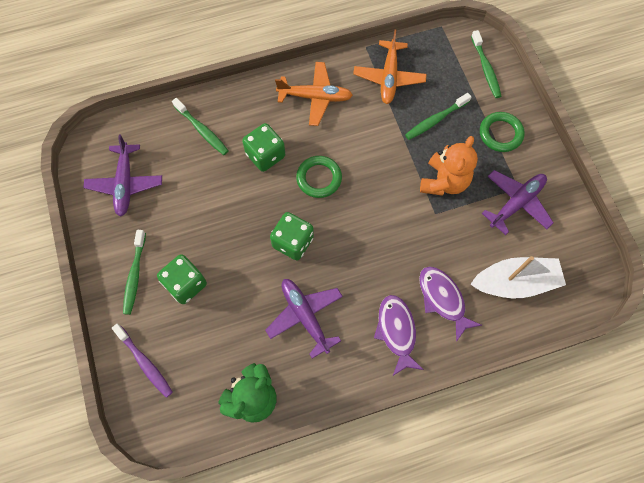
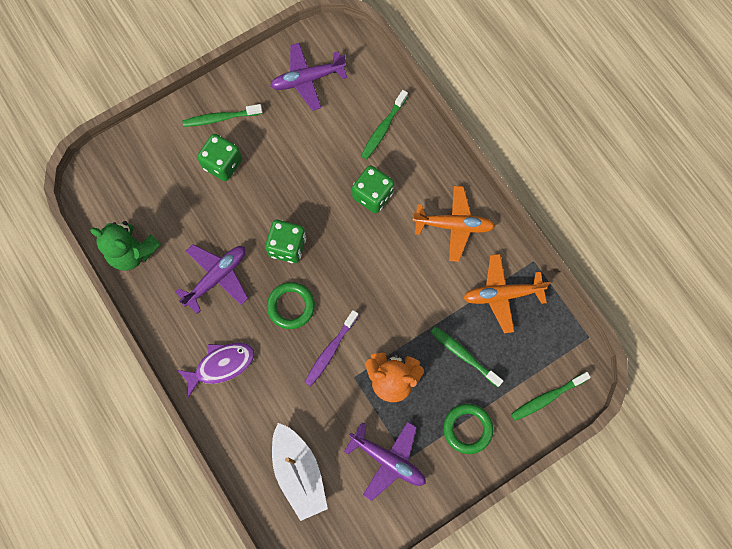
camera: 75 degrees right, 5 degrees up
(145, 363) = (144, 153): purple toothbrush -> purple toothbrush (330, 351)
(315, 97) = (454, 225): orange plane -> orange plane turned 75 degrees counterclockwise
(319, 178) = (361, 253): green ring -> green ring (291, 306)
(443, 299) = (263, 403): purple fish -> none

